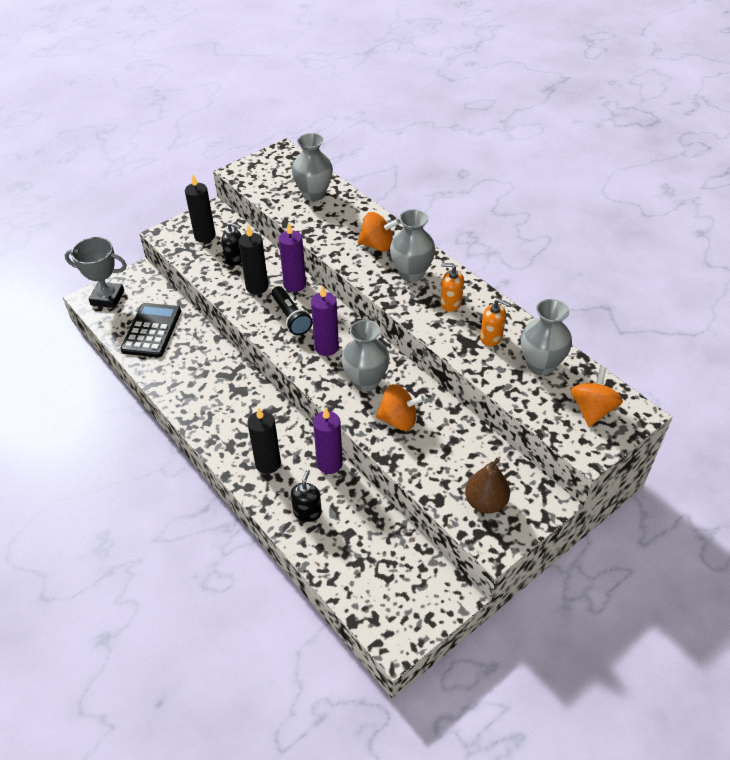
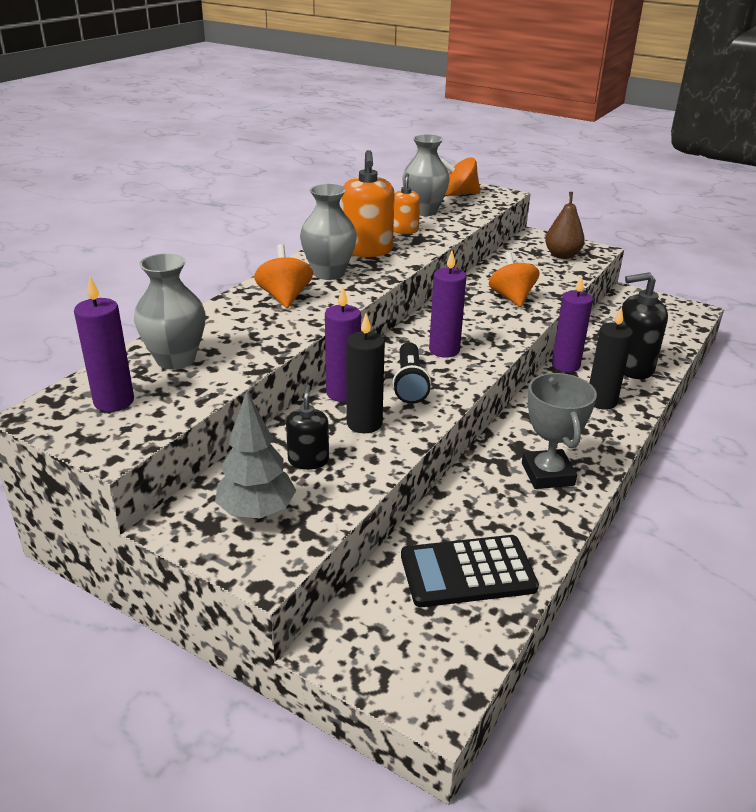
camera: 110 degrees left, 15 degrees down
(107, 298) = (421, 671): grey trophy -> grey trophy (547, 474)
(205, 236) = (256, 512): black candle -> grey tree
(280, 172) = (114, 401): none -> purple candle
(291, 317) = (409, 383): black flashlight -> black flashlight turned 135 degrees clockwise
(307, 512) = (631, 367): black soap dispenser -> black soap dispenser, size x1.72
(365, 381) = (476, 320): grey vase -> none
(450, 303) = (367, 250): orange soap dispenser -> orange soap dispenser, size x1.72

